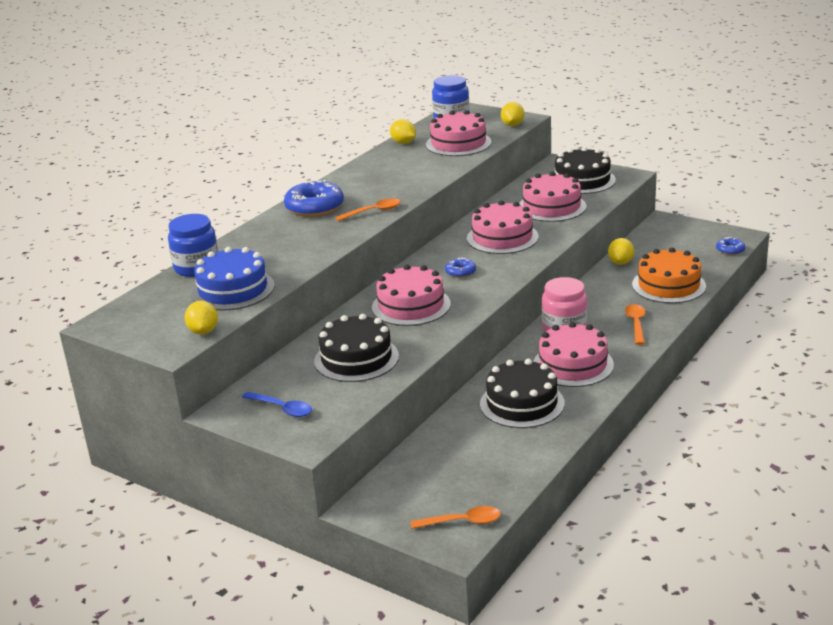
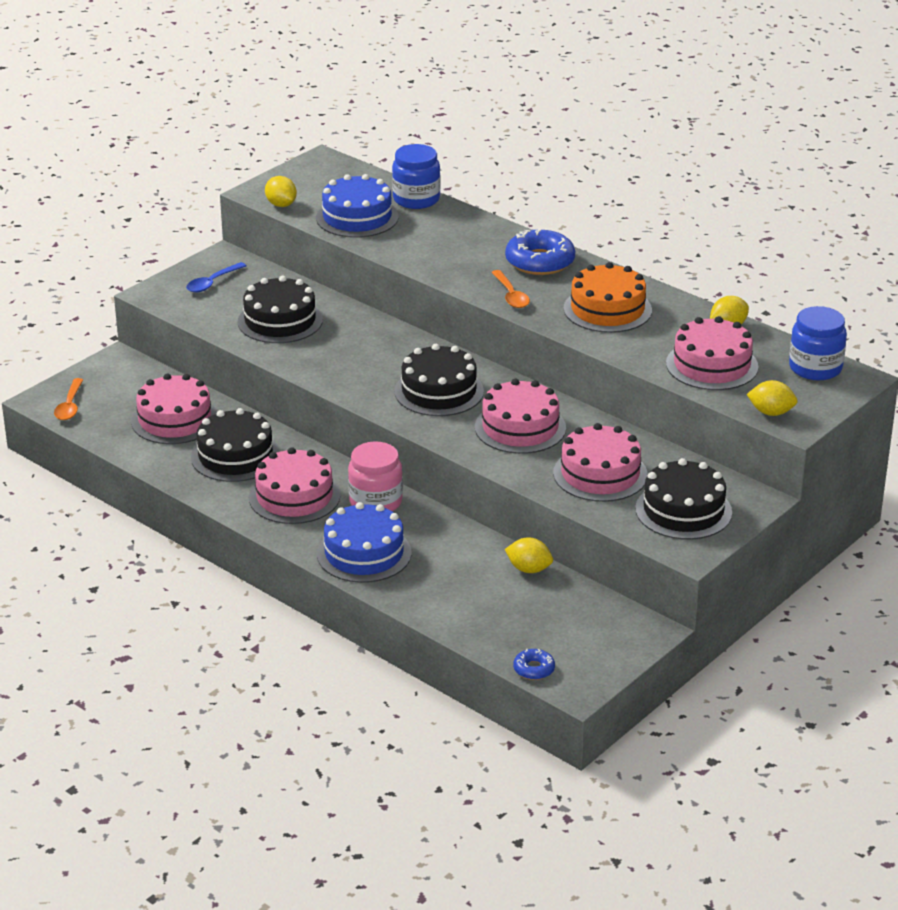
camera: 95 degrees right, 5 degrees up
(203, 331) = (281, 205): yellow lemon -> yellow lemon turned 60 degrees clockwise
(411, 306) = (373, 356): pink cake -> pink cake (174, 419)
(460, 272) = (439, 391): blue donut -> black cake
(636, 324) = (364, 553): orange spoon -> blue cake
(668, 285) = (451, 596): orange cake -> orange cake (607, 309)

